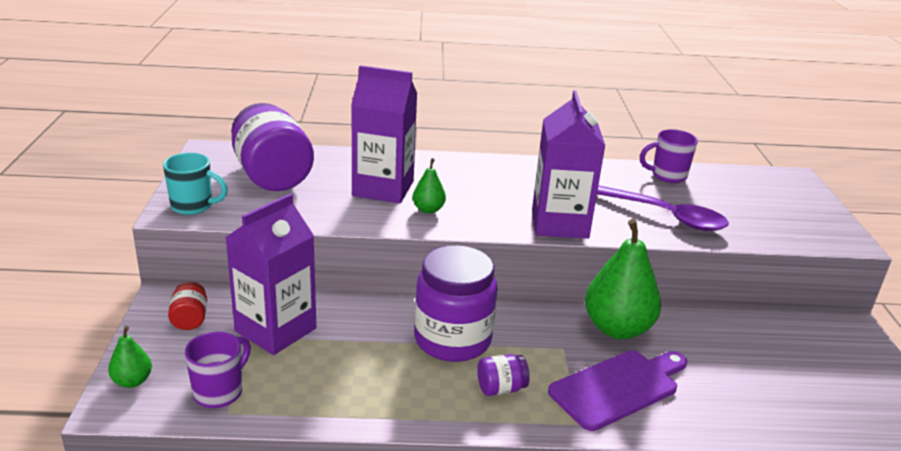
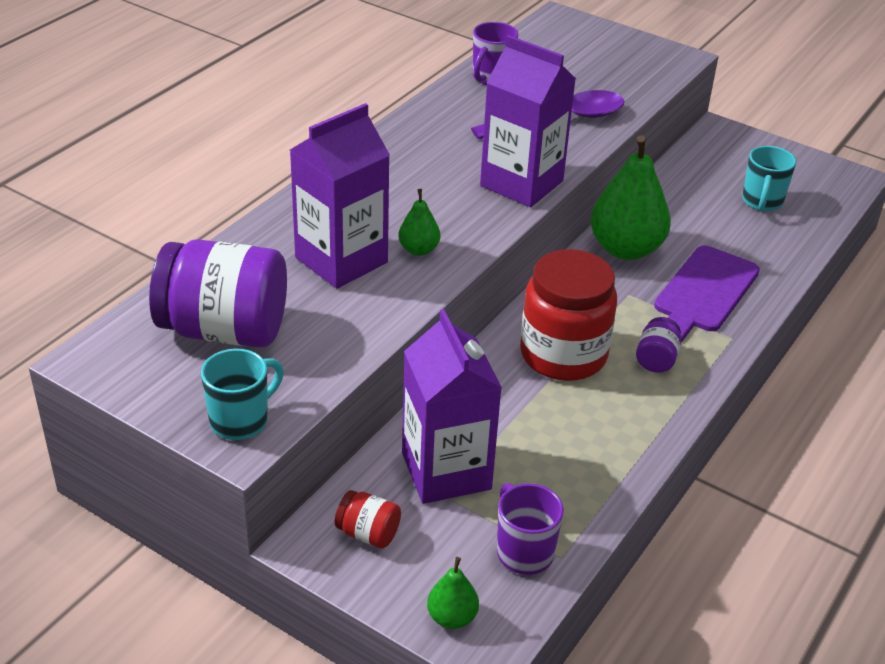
camera: 55 degrees left, 10 degrees up
(452, 340) = (563, 354): purple jar -> red jar
(618, 388) = (704, 292): purple cutting board -> purple cutting board turned 150 degrees counterclockwise
(793, 383) = (762, 202): none -> turquoise mug

